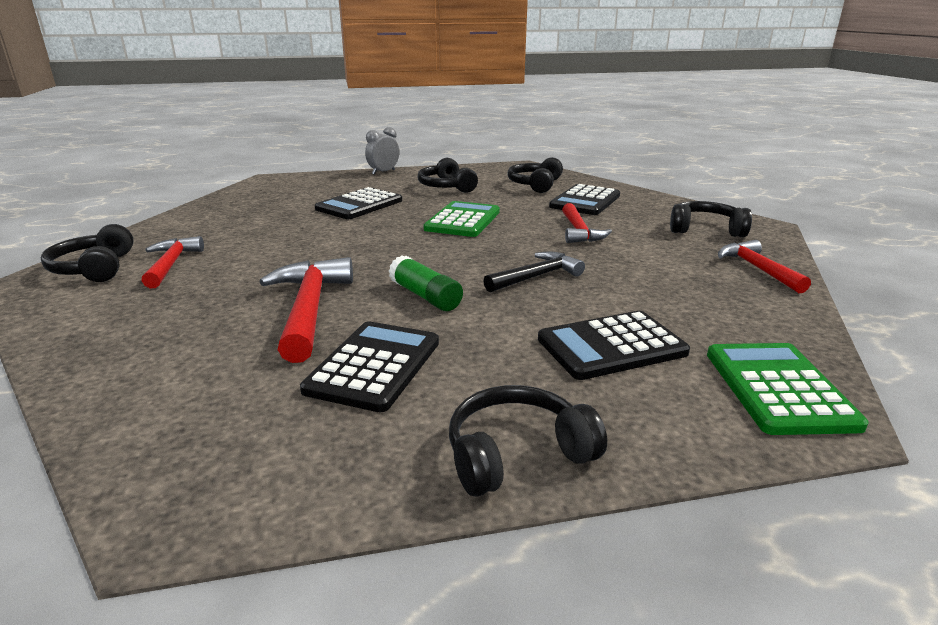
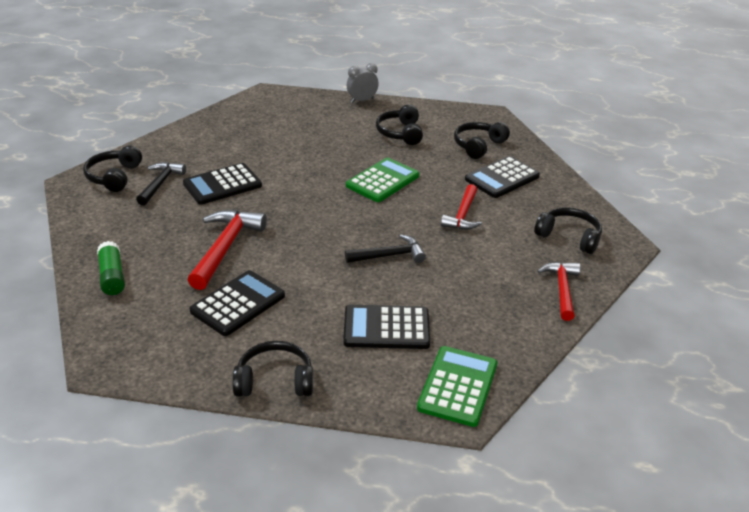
camera: 20 degrees right, 10 degrees up
(171, 264) = (160, 184): red hammer -> black hammer
(359, 205) = (316, 143): black calculator -> black calculator (222, 185)
(425, 296) = (302, 255): green glue stick -> green glue stick (112, 276)

